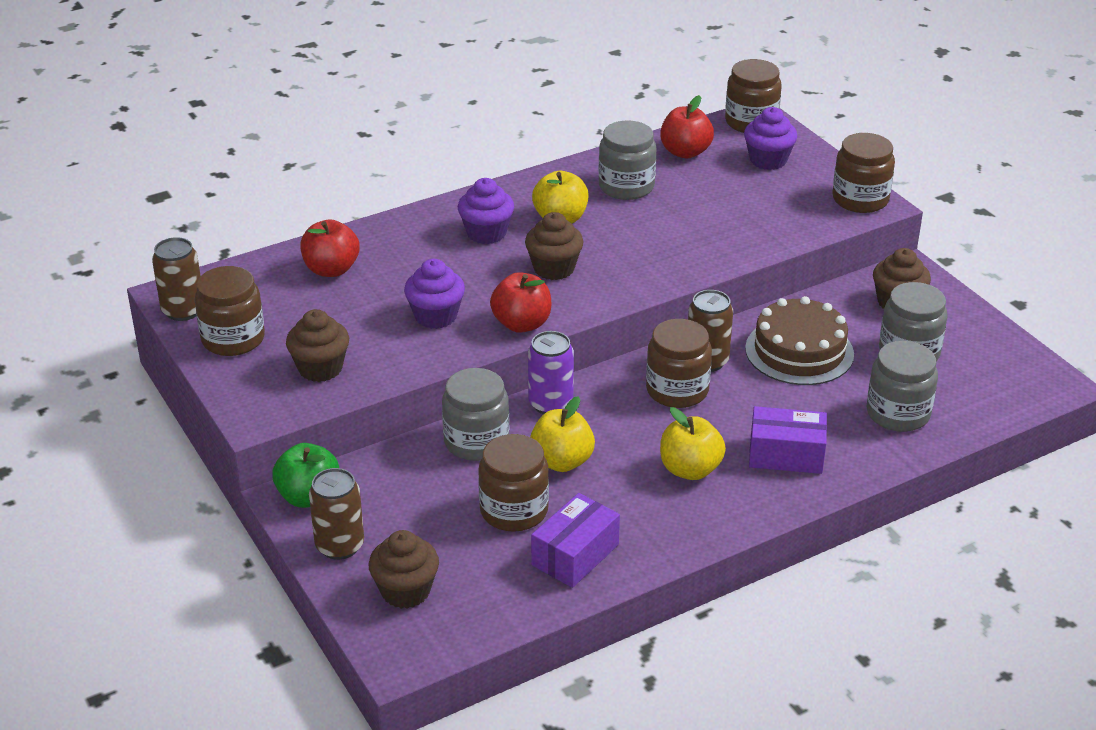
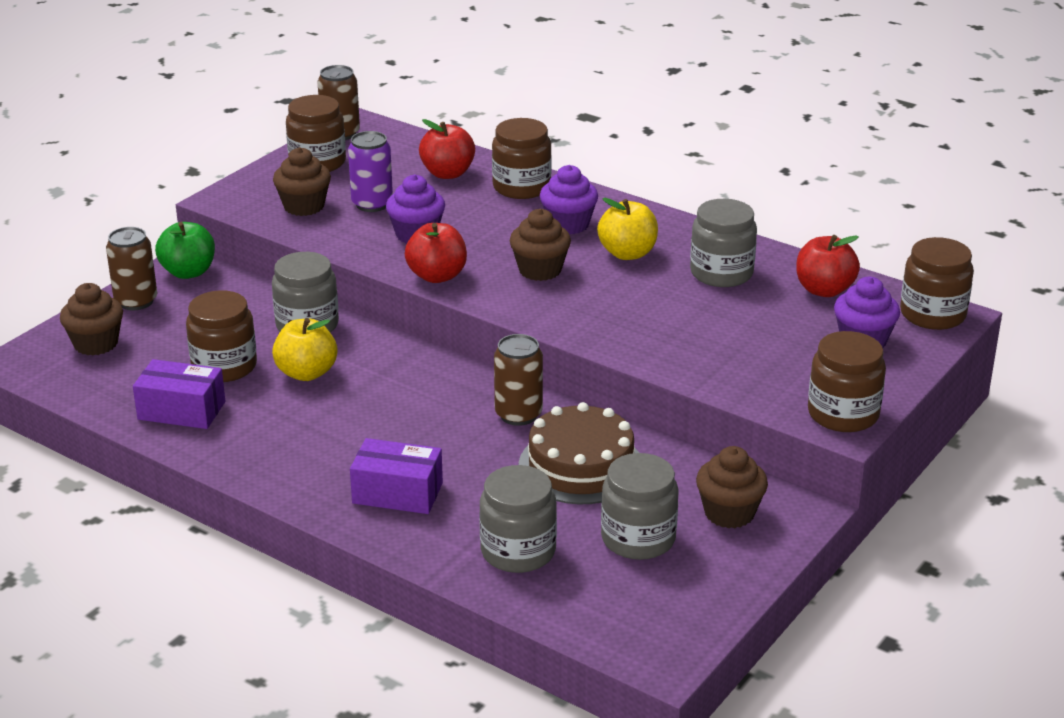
camera: 65 degrees right, 5 degrees down
(550, 404) = (386, 347): purple can -> purple can (372, 204)
(677, 390) = (457, 408): brown jar -> brown jar (521, 187)
(690, 469) = (338, 443): yellow apple -> none
(786, 455) = (397, 493): purple box -> purple box turned 60 degrees counterclockwise

